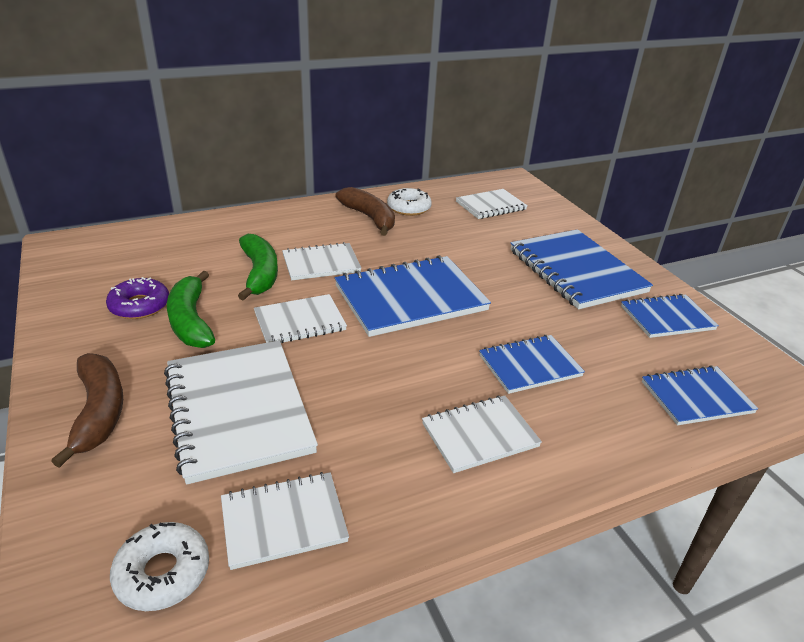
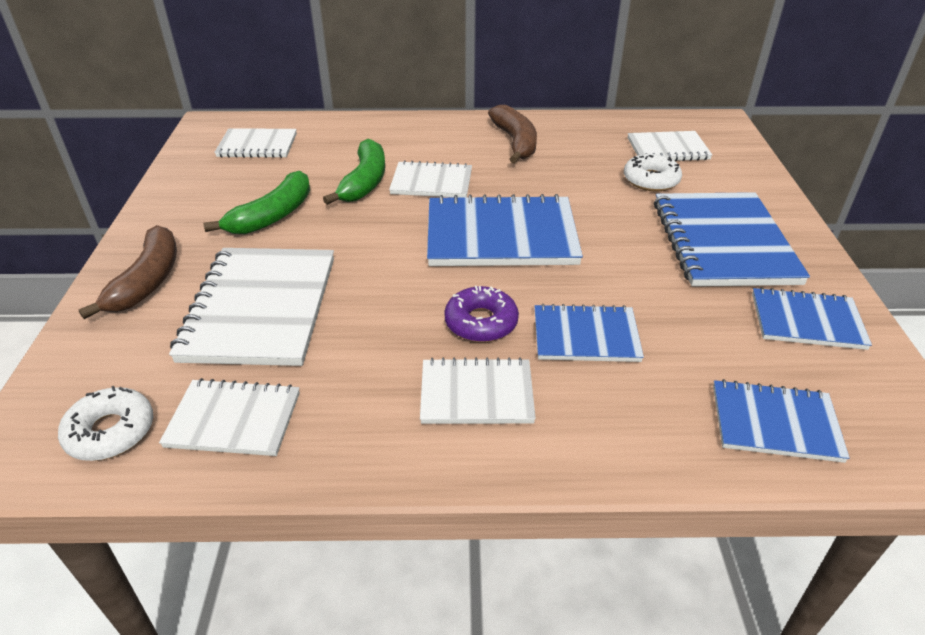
camera: 25 degrees right, 5 degrees up
(140, 306) = (238, 193): purple donut -> purple donut (481, 322)
(191, 321) = (273, 216): green banana -> green banana turned 150 degrees counterclockwise
(300, 322) = (371, 237): white notebook -> white notebook (257, 145)
(408, 208) = (567, 137): white donut -> white donut (651, 180)

